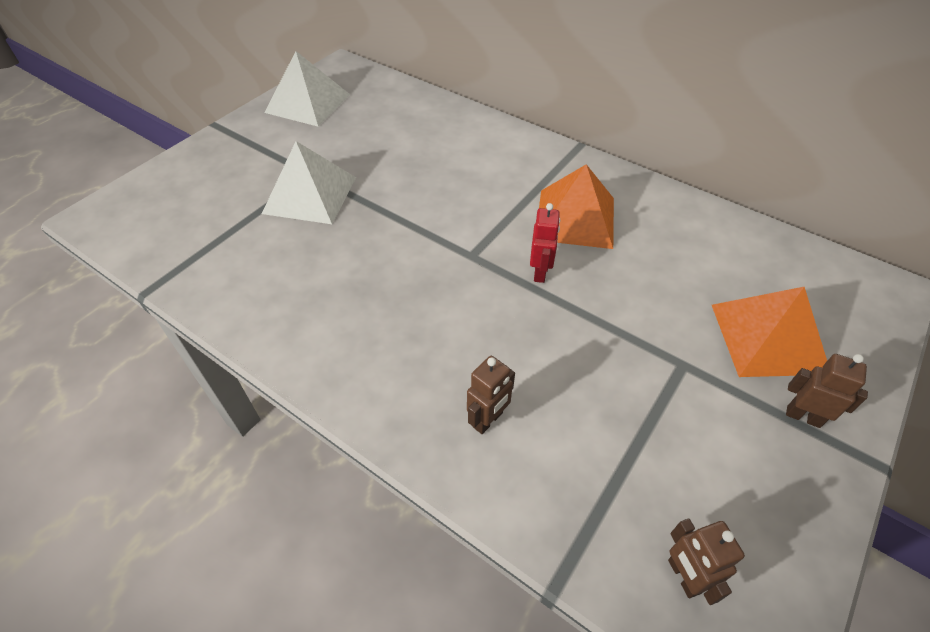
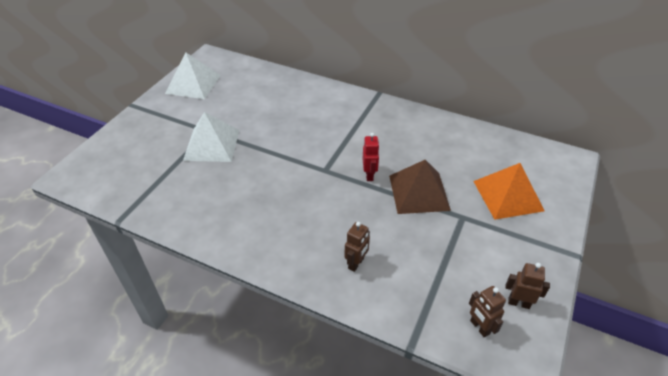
camera: 10 degrees left, 5 degrees down
(575, 218) = (384, 140): orange pyramid -> none
(616, 312) = (419, 192): none -> brown pyramid
(803, 416) = (532, 235): brown robot -> brown robot (518, 303)

